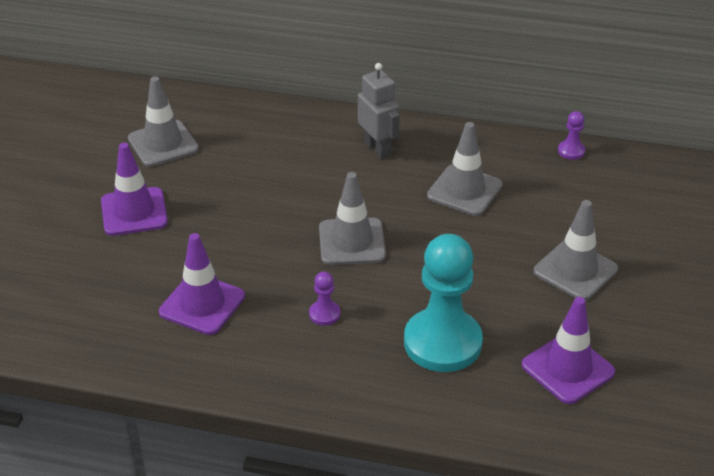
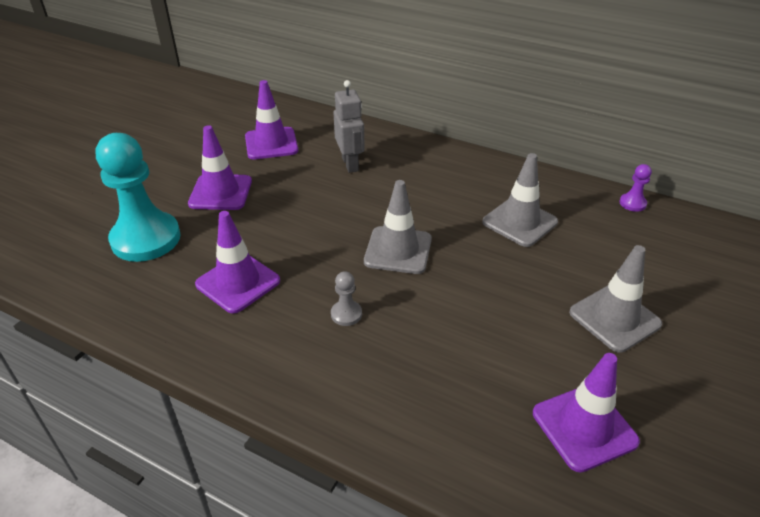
camera: 15 degrees right, 0 degrees up
(163, 144) = (271, 144): grey traffic cone -> purple traffic cone
(324, 314) = (346, 314): purple pawn -> grey pawn
(377, 148) = (450, 174): grey robot -> grey robot (350, 164)
(442, 343) = (454, 368): turquoise pawn -> turquoise pawn (146, 239)

